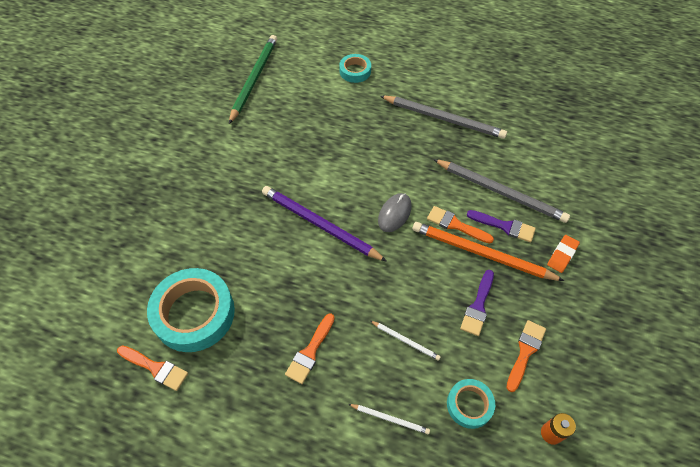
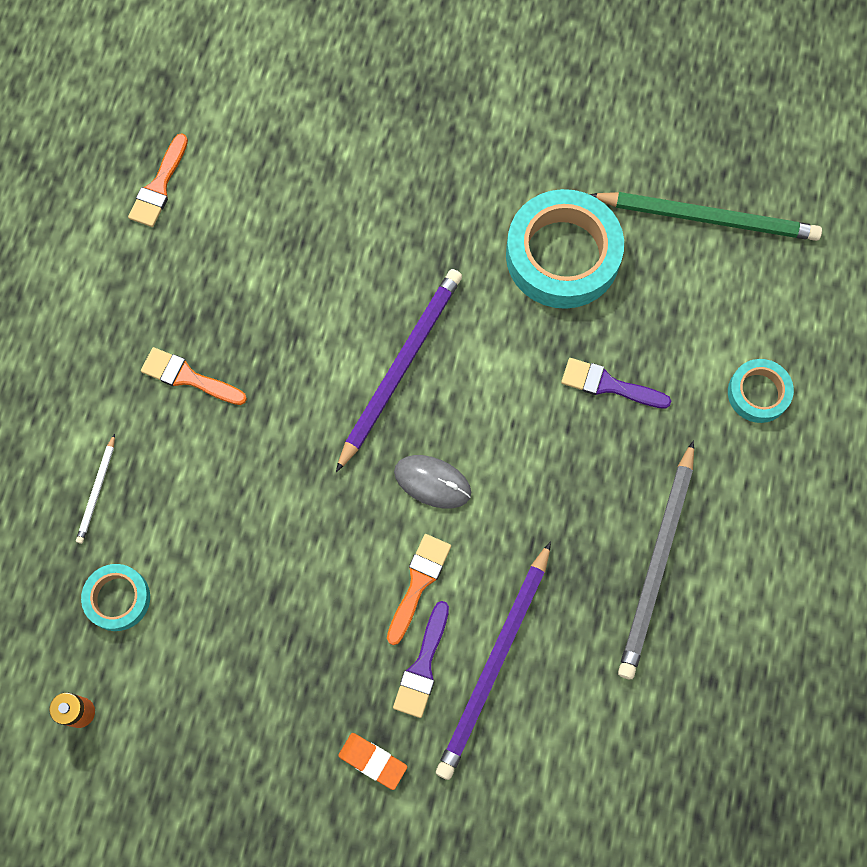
camera: 85 degrees right, 15 degrees up
(194, 313) = (239, 216): turquoise tape -> turquoise tape (562, 255)
(405, 341) = (209, 508): white pencil -> none
(478, 306) = (271, 616): purple brush -> purple brush (608, 385)
(481, 253) = (366, 624): orange pencil -> none
(501, 192) = (495, 663): grey pencil -> purple pencil
(525, 352) = (198, 684): orange brush -> none

